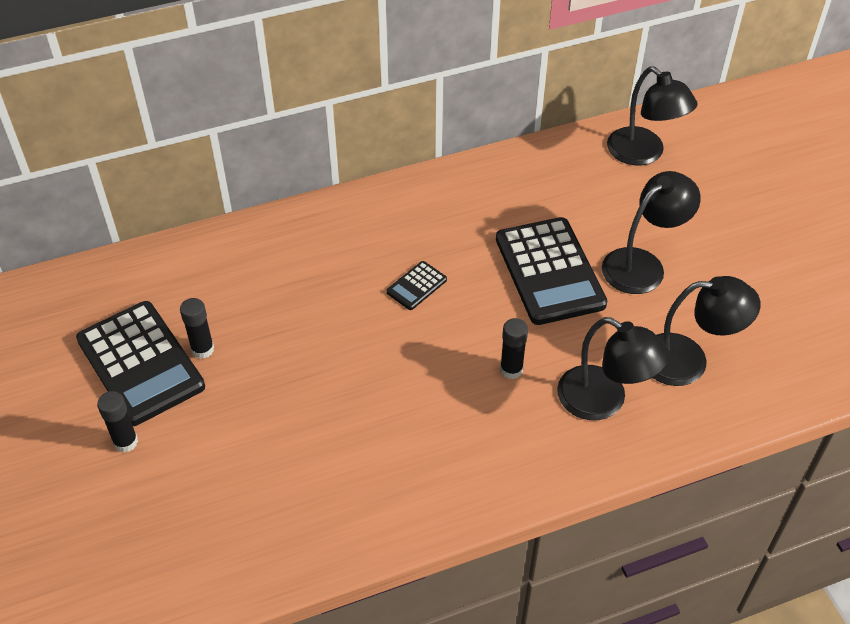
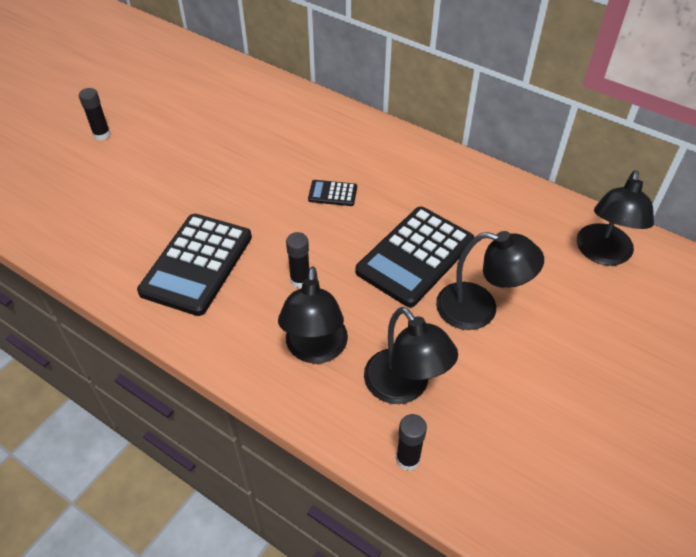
camera: 55 degrees right, 0 degrees up
(140, 363) = (163, 110): black calculator -> black calculator (197, 264)
(202, 349) = (194, 128): black glue stick -> black glue stick (408, 459)

